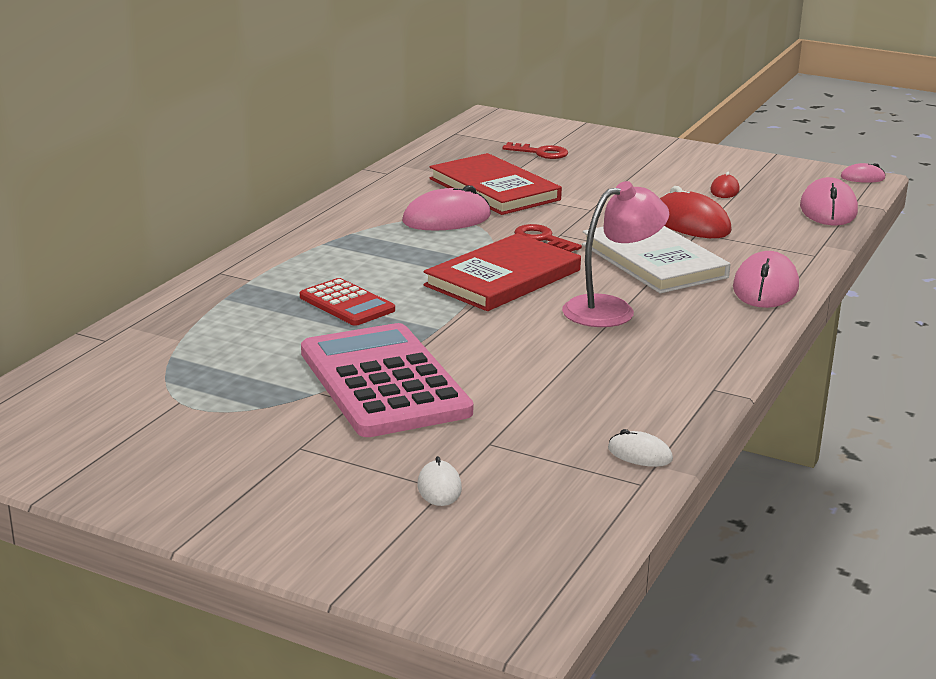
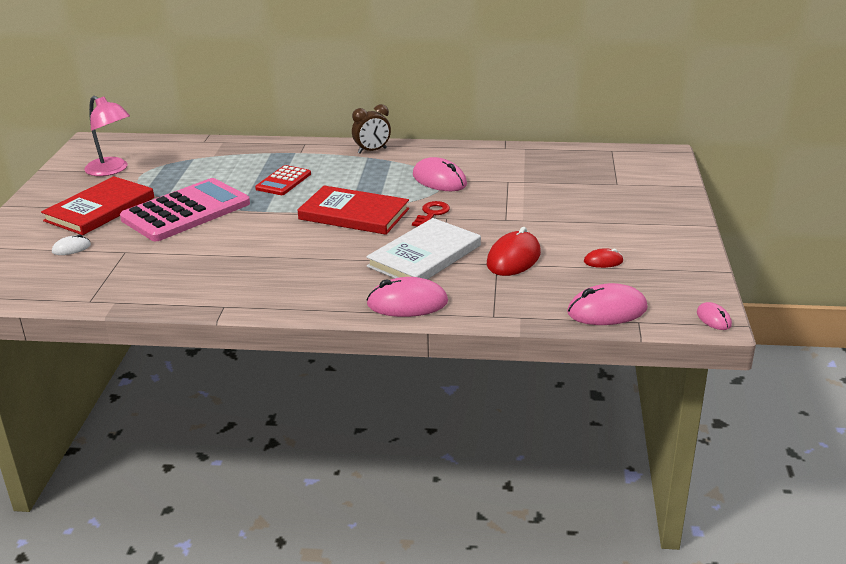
camera: 70 degrees right, 5 degrees up
(304, 237) = (372, 151): none -> brown clock
(494, 189) = (510, 183): red book -> red book (100, 209)
(540, 153) = (605, 183): red key -> none
(611, 309) = (328, 255): pink lamp -> pink lamp (112, 170)
(639, 454) = (125, 295): white mouse -> none

